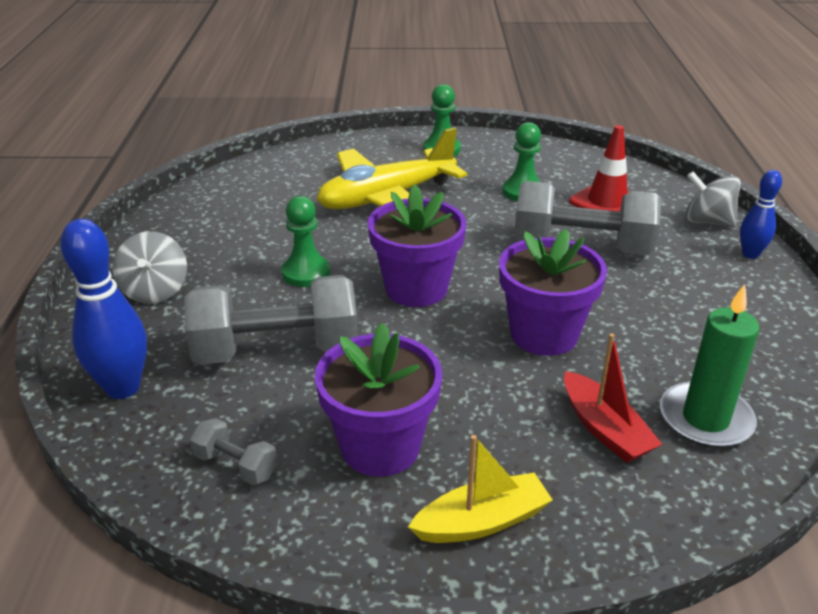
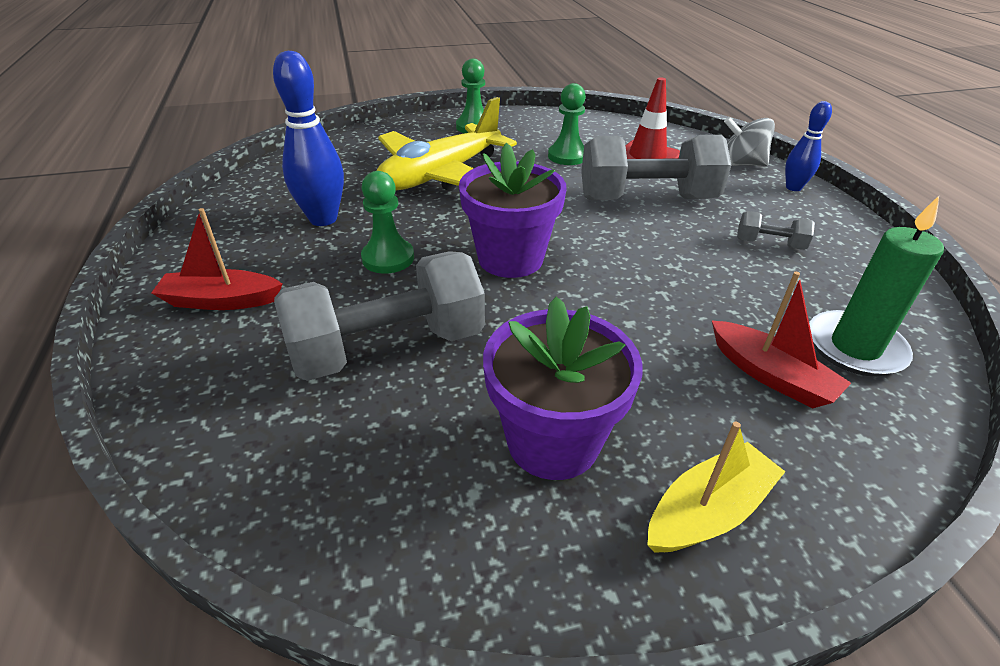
camera: 15 degrees left, 5 degrees up
(123, 388) = (213, 425): blue bowling pin -> blue bowling pin (323, 219)
(155, 291) = (221, 301): grey spinning top -> red boat
(236, 465) = (392, 501): grey dumbbell -> grey dumbbell (769, 244)
(544, 334) = (658, 286): purple flower pot -> none

